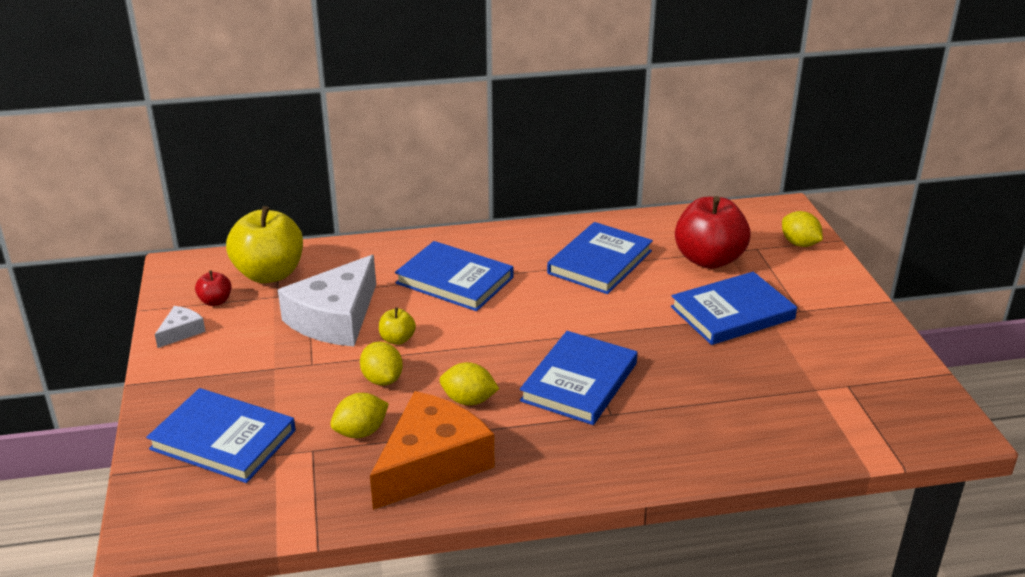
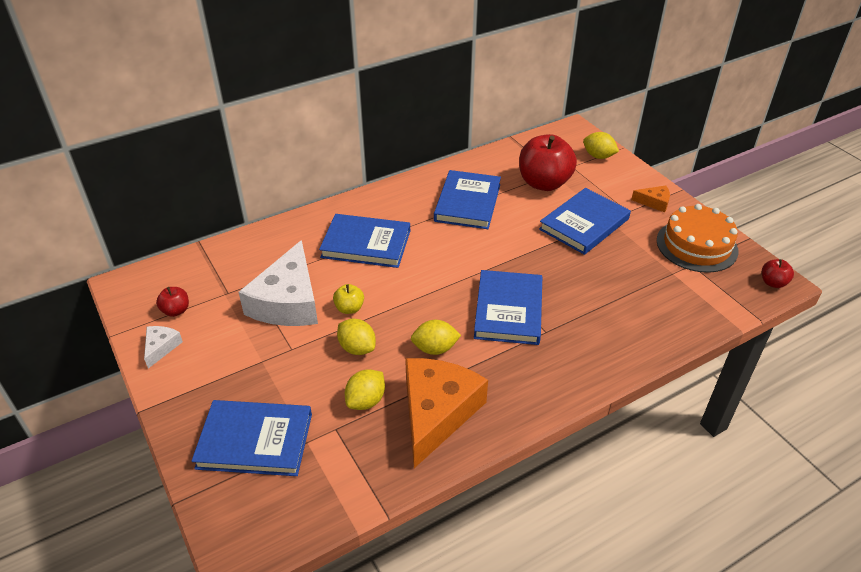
camera: 20 degrees left, 10 degrees up
(269, 274) = (209, 273): yellow apple -> none
(842, 308) = (654, 202): none -> orange cheese
(869, 366) = (697, 245): none -> orange cake
(949, 430) = (773, 283): none -> red apple

